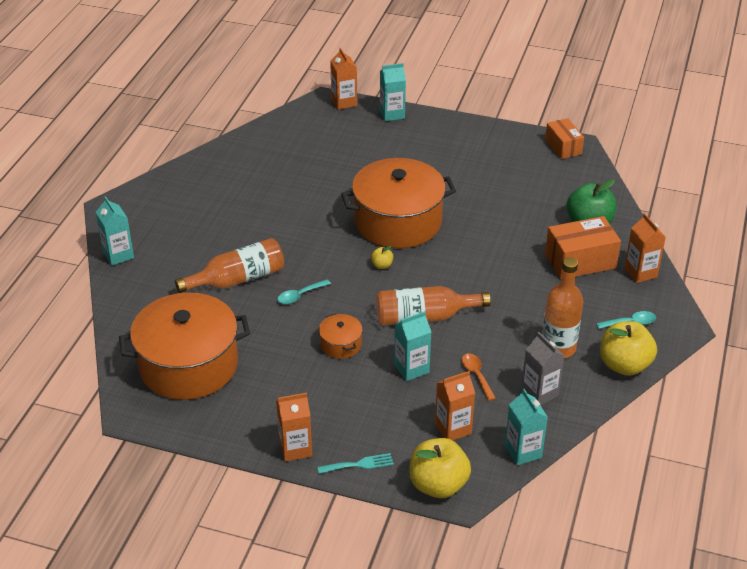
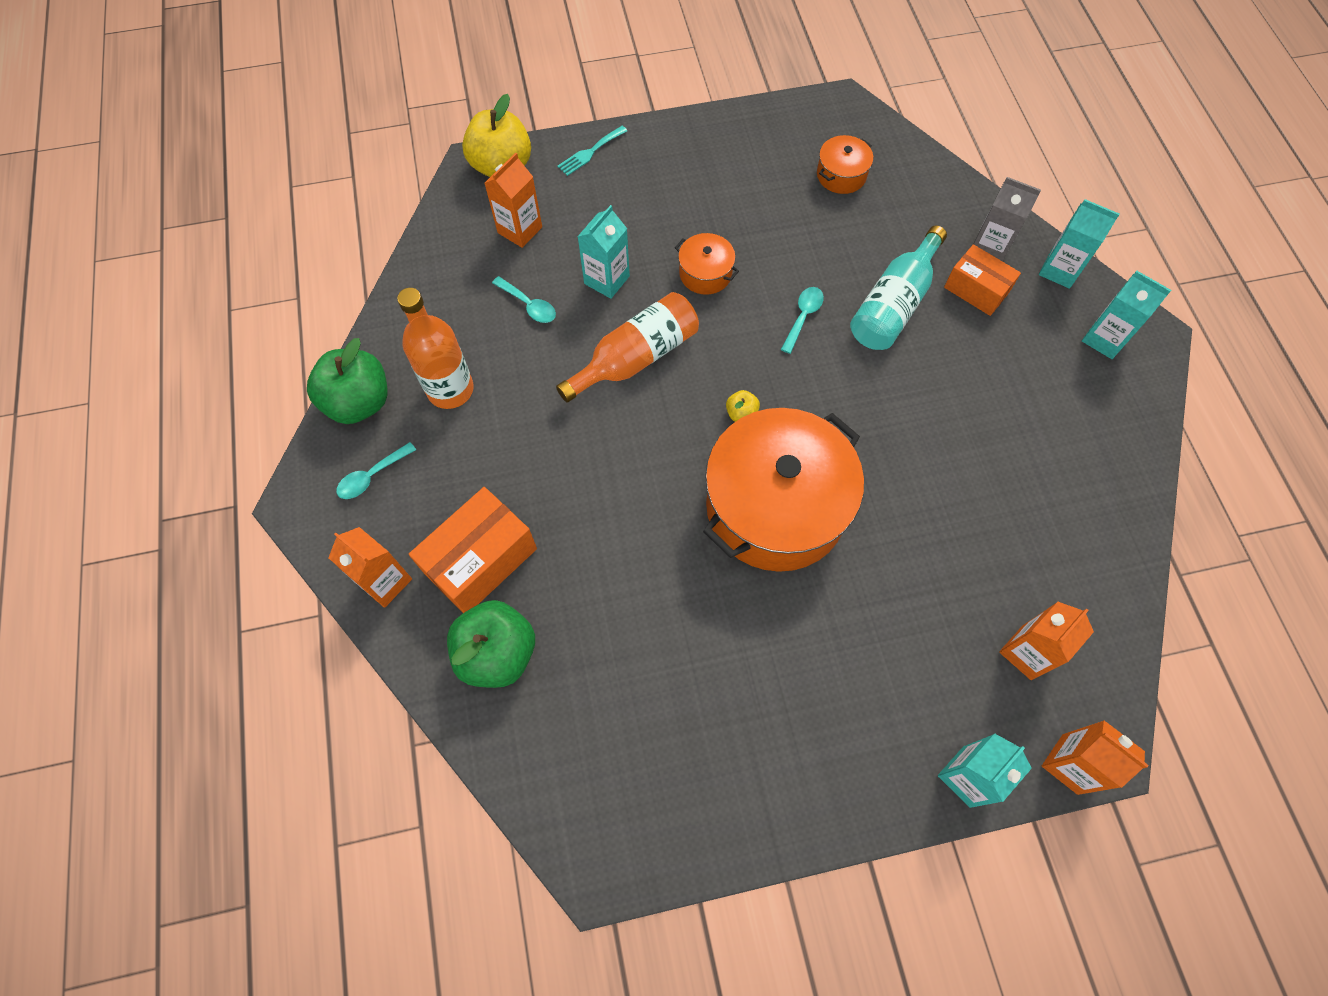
camera: 150 degrees right, 25 degrees up
(188, 365) = (841, 175): orange pot -> orange pot, size x0.43
(237, 279) = (894, 304): orange bottle -> turquoise bottle
(295, 448) = (662, 140): orange carton -> orange carton (1026, 652)
(476, 375) = (529, 305): orange spoon -> turquoise spoon
(523, 451) = (433, 237): turquoise carton -> turquoise carton (1104, 339)
(539, 393) = (446, 315): grey carton -> grey carton (989, 248)
(563, 147) = (623, 851): orange box -> orange box (976, 290)
(624, 365) = (359, 402): yellow apple -> green apple

